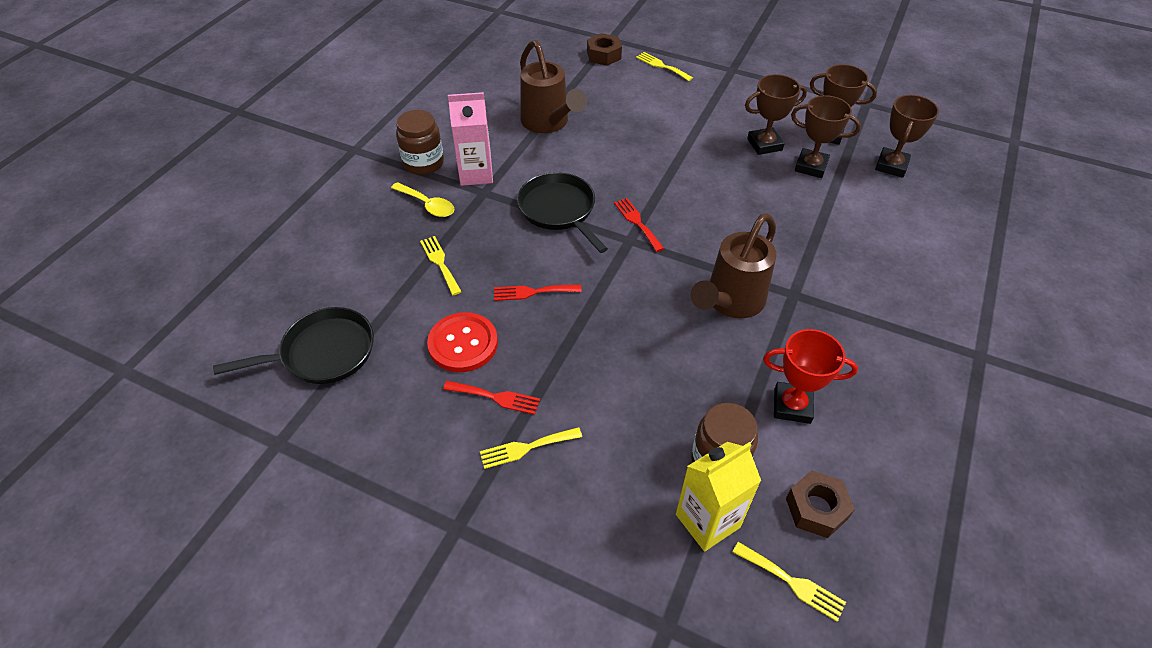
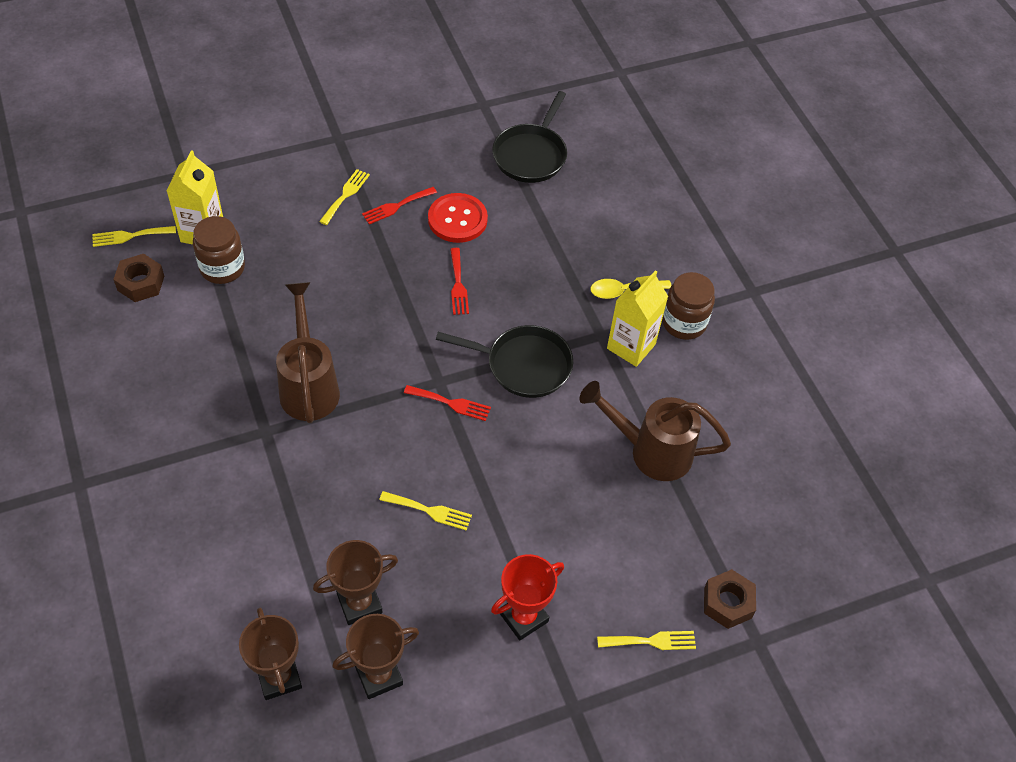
camera: 130 degrees right, 5 degrees up
(440, 263) = (548, 256): yellow fork -> yellow fork (429, 511)
(476, 174) = (631, 346): pink carton -> yellow carton
(532, 292) = (458, 285): red fork -> red fork turned 135 degrees clockwise
(764, 144) = (429, 599): brown trophy -> none
(792, 406) = (201, 337): red trophy -> red trophy (523, 617)

